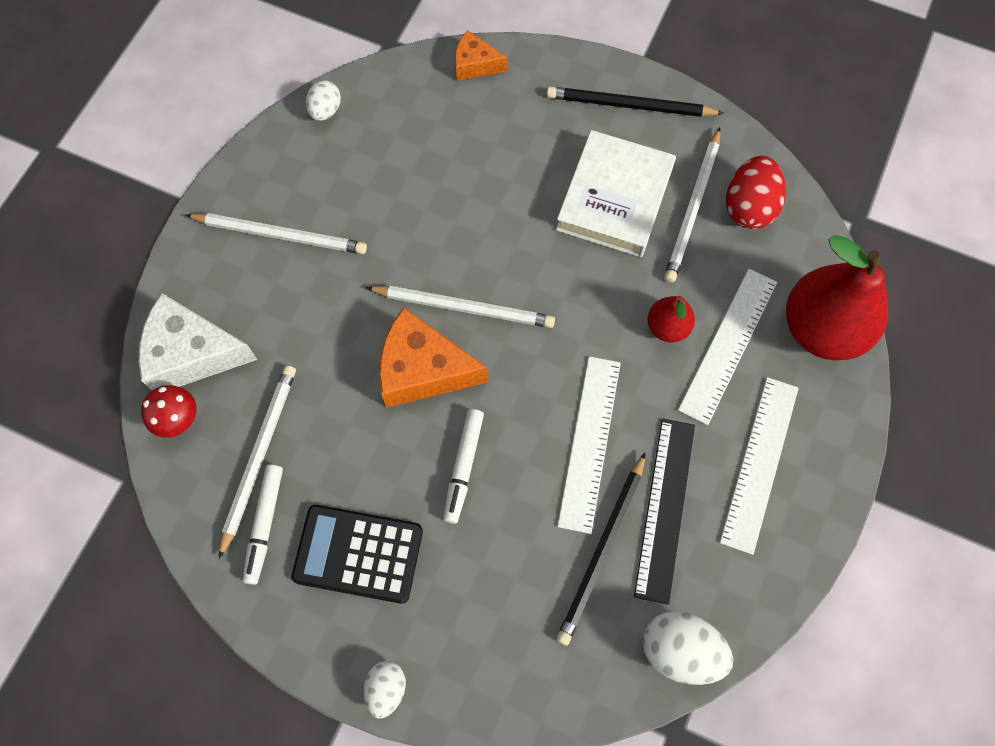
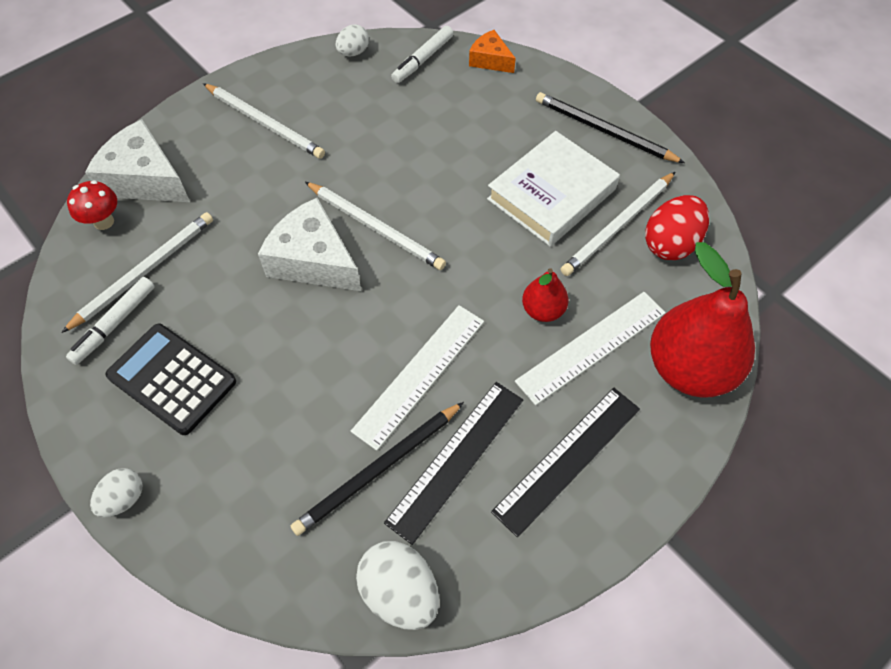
camera: 25 degrees right, 10 degrees down
(422, 369) = (313, 260): orange cheese -> white cheese
(463, 467) = (300, 348): white marker -> white marker (423, 59)
(759, 463) = (567, 459): white ruler -> black ruler

